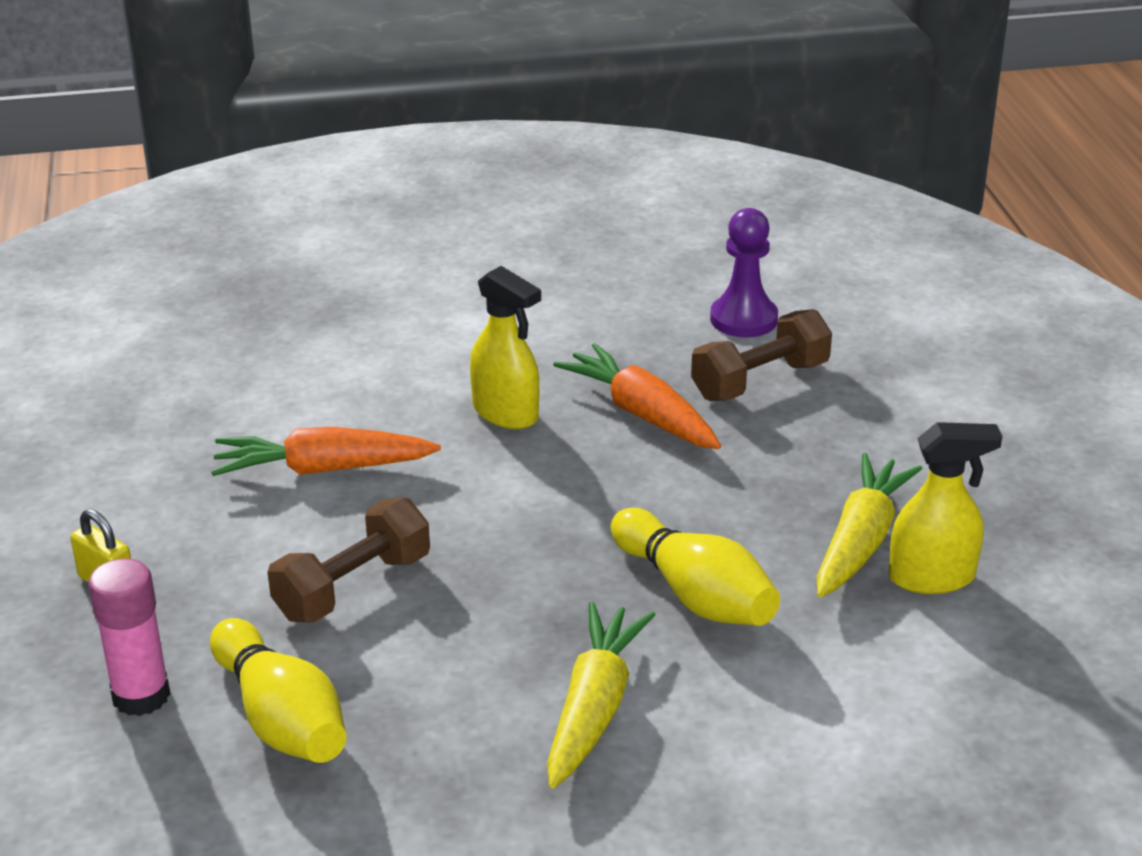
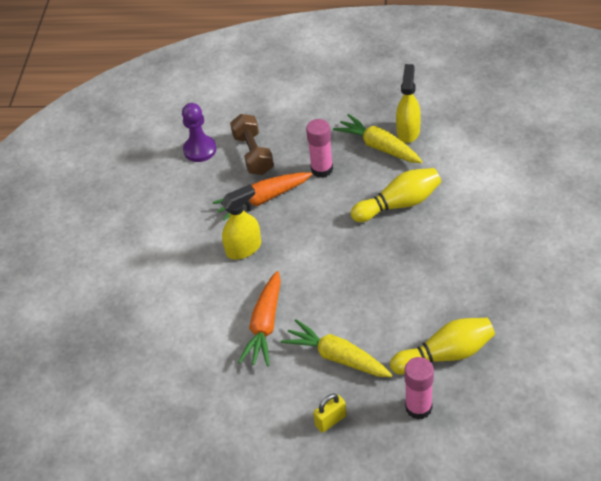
camera: 70 degrees left, 15 degrees up
(352, 587) = (361, 321): brown dumbbell -> none
(594, 708) = (461, 247): yellow carrot -> yellow carrot (337, 357)
(755, 472) = (322, 169): none -> pink glue stick

